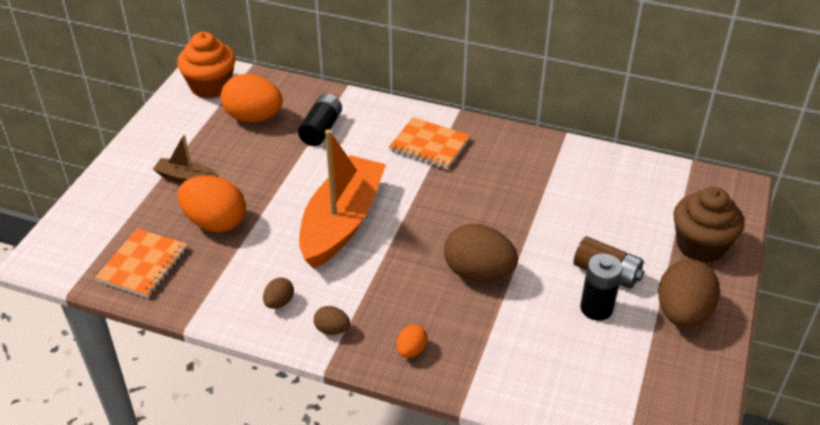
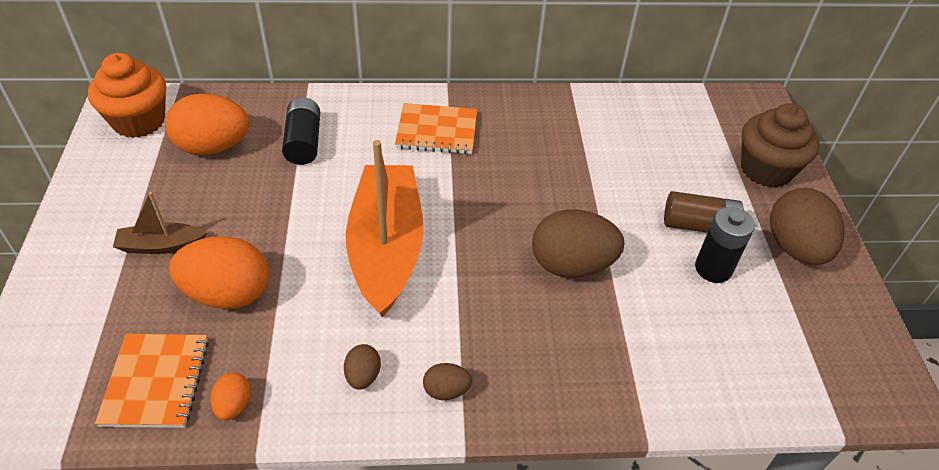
camera: 25 degrees left, 5 degrees up
(411, 350) = (552, 385): orange egg -> orange egg (234, 405)

